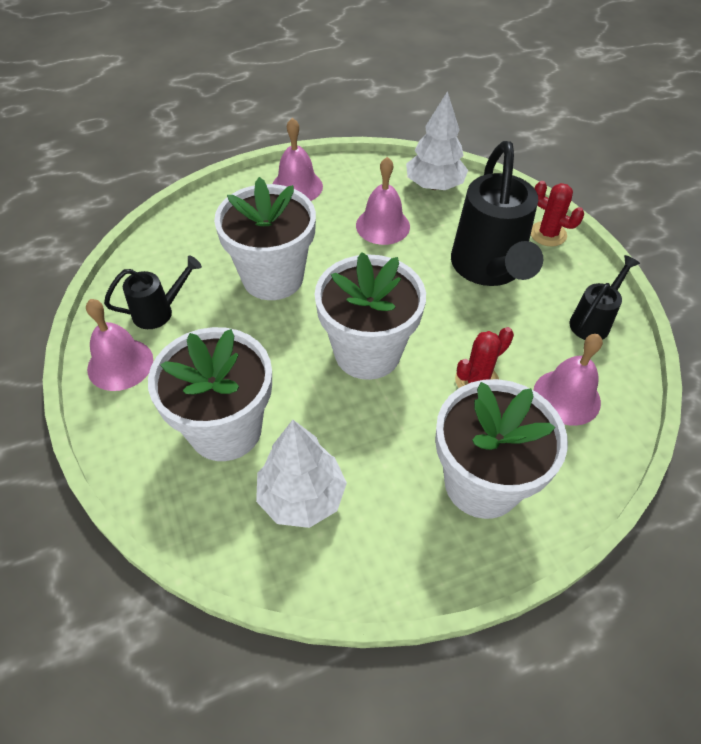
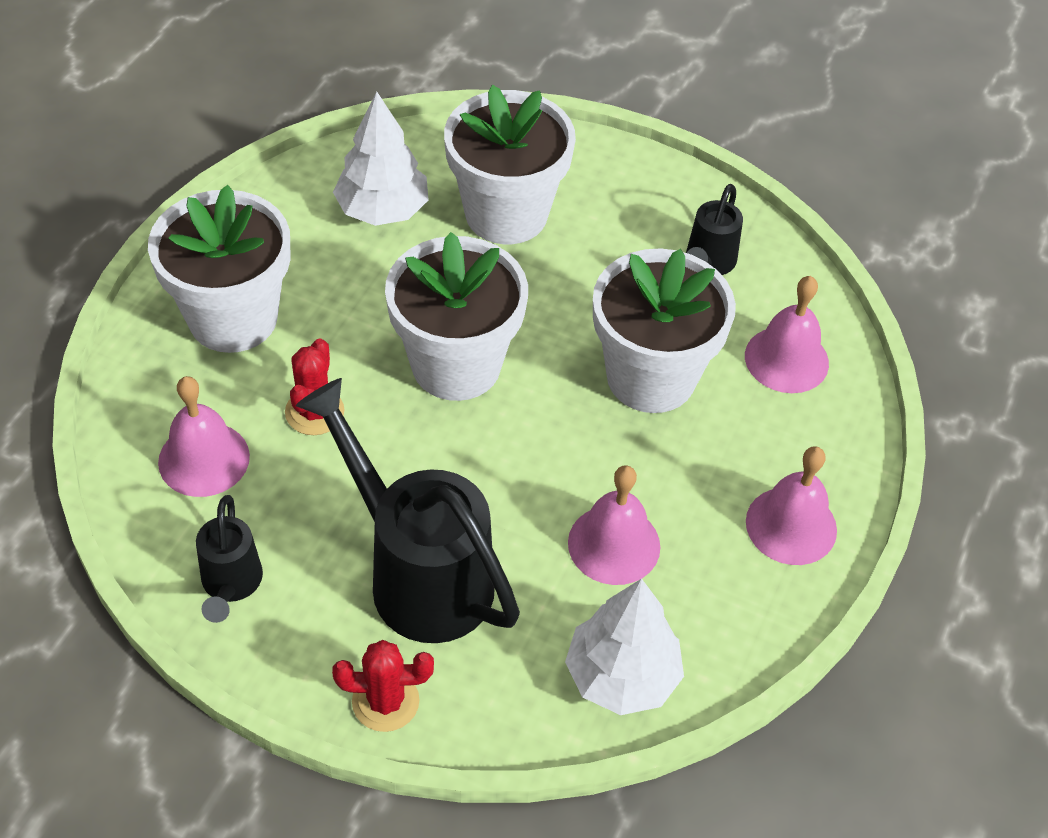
camera: 135 degrees right, 0 degrees up
(120, 364) = (669, 199): pink bell -> pink bell (786, 359)

